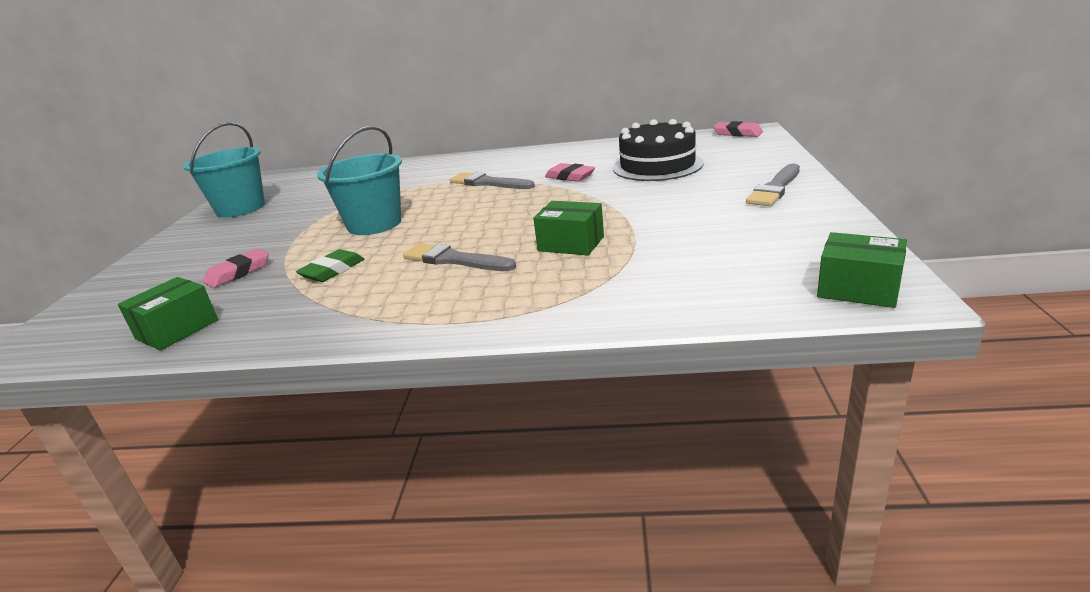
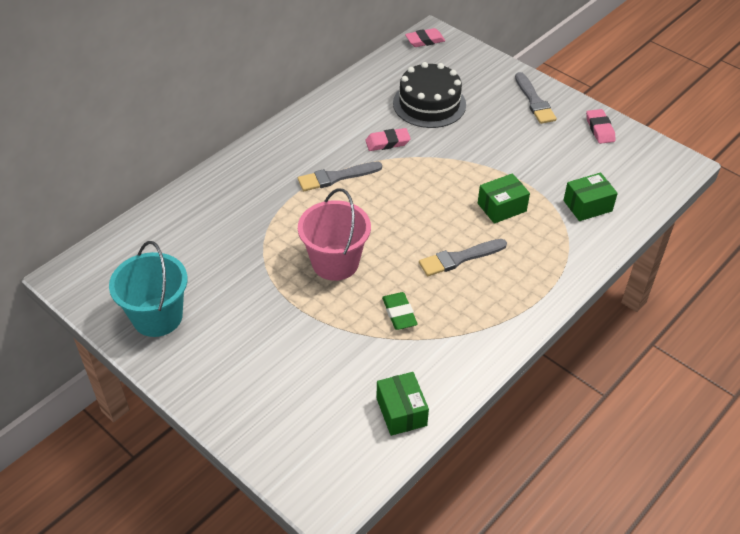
camera: 55 degrees left, 20 degrees up
(238, 273) = (333, 359): pink eraser -> pink eraser (599, 129)
(374, 224) = (335, 262): turquoise bucket -> pink bucket
(858, 289) = (666, 168): green box -> green box (587, 206)

